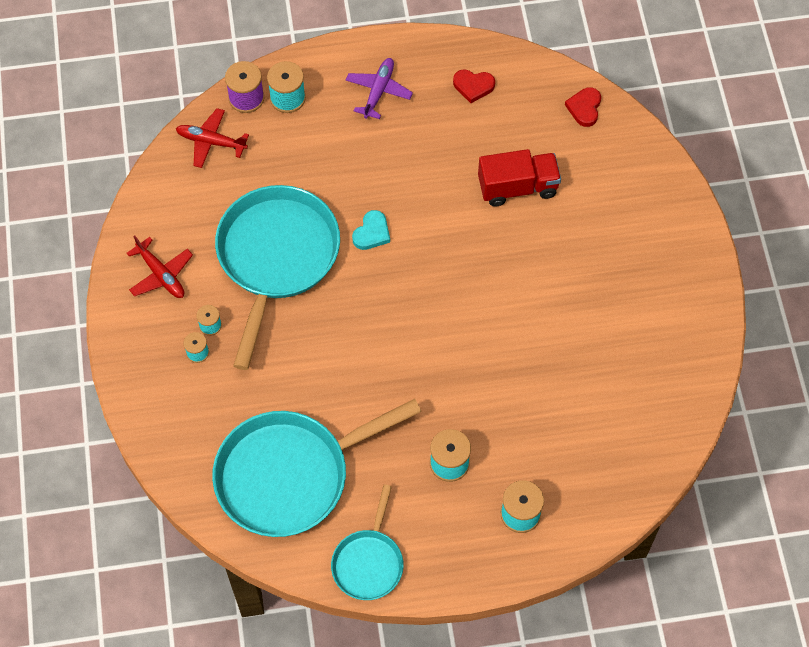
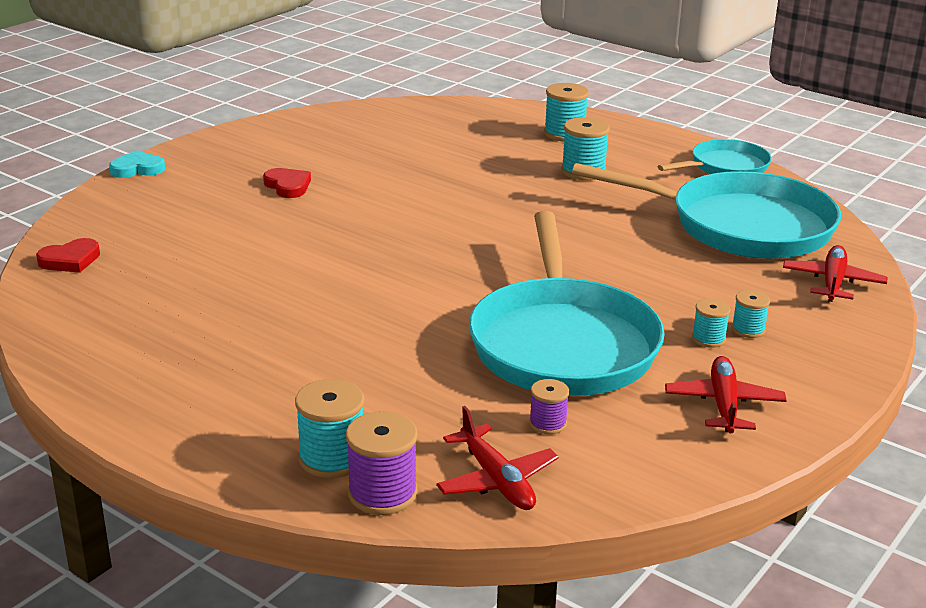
camera: 135 degrees left, 35 degrees down
(188, 448) = (832, 282): none -> red plane
(225, 193) = (547, 423): none -> purple spool
(276, 258) = (562, 343): turquoise pan -> turquoise pan turned 60 degrees counterclockwise
(372, 233) = (430, 303): turquoise heart -> turquoise heart (137, 169)
(378, 91) = (221, 394): purple plane -> none
(473, 86) = (123, 335): red heart -> red heart (288, 186)
(517, 187) = (238, 253): red truck -> none

